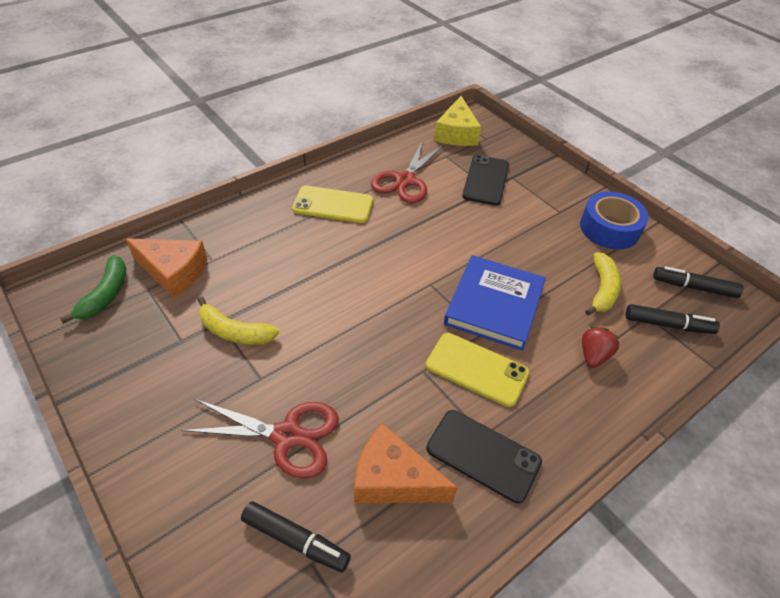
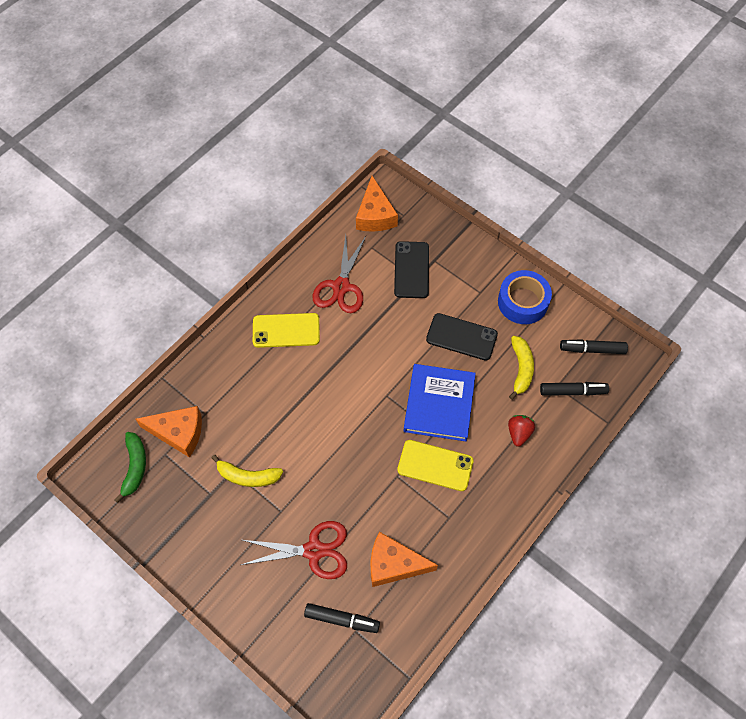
camera: 10 degrees left, 15 degrees up
(456, 133) = (375, 215): yellow cheese -> orange cheese
(483, 455) = (450, 532): black phone -> black phone (461, 337)

